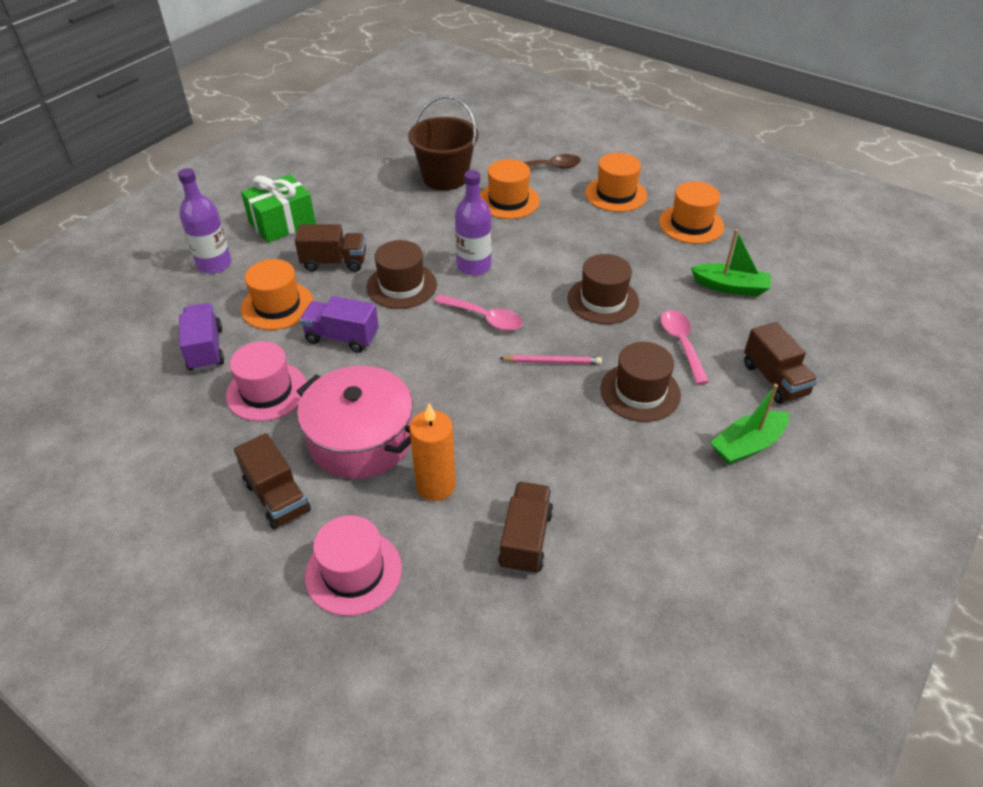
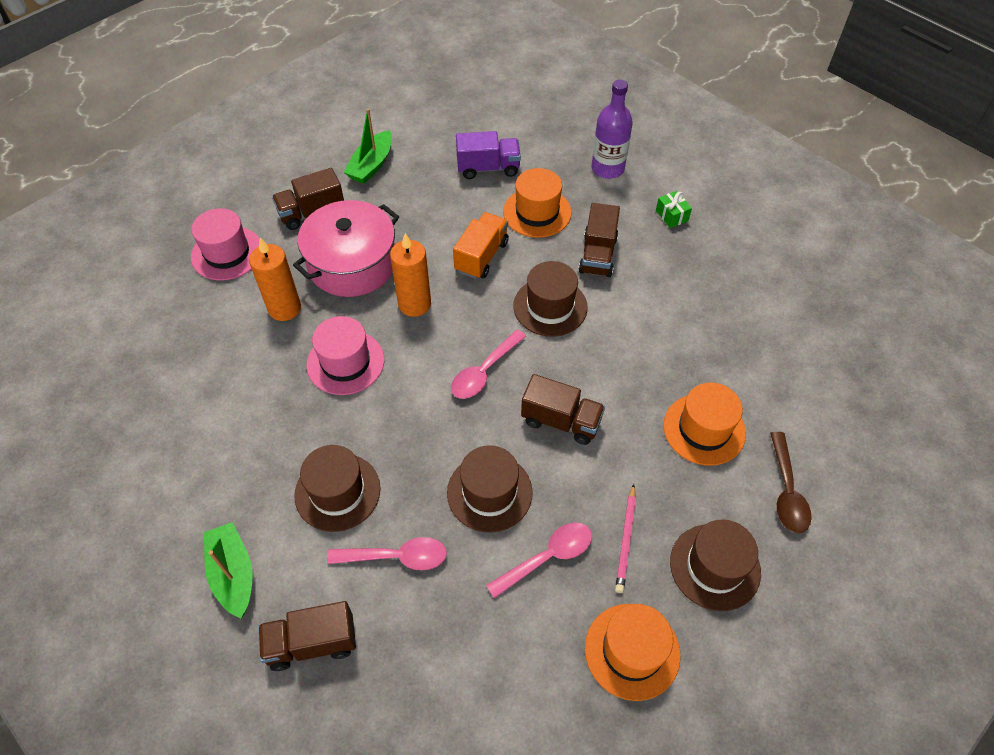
camera: 100 degrees right, 10 degrees up
(266, 391) = (426, 206): pink hat -> pink hat (345, 362)
(282, 223) = (671, 216): green gift -> green gift, size x0.48
(342, 337) = (481, 256): purple truck -> orange truck
(412, 377) = (414, 304): none -> orange candle
(445, 177) = (760, 368): brown bucket -> none
(474, 266) = (573, 374): purple bottle -> none
(525, 539) = (208, 361): brown truck -> brown truck (561, 421)
(552, 362) = (403, 420): pink pencil -> pink pencil (626, 540)
(615, 194) = (715, 566): orange hat -> brown hat
(643, 265) = (547, 557): none -> pink spoon
(730, 287) = (485, 655): green boat -> green boat (371, 165)

